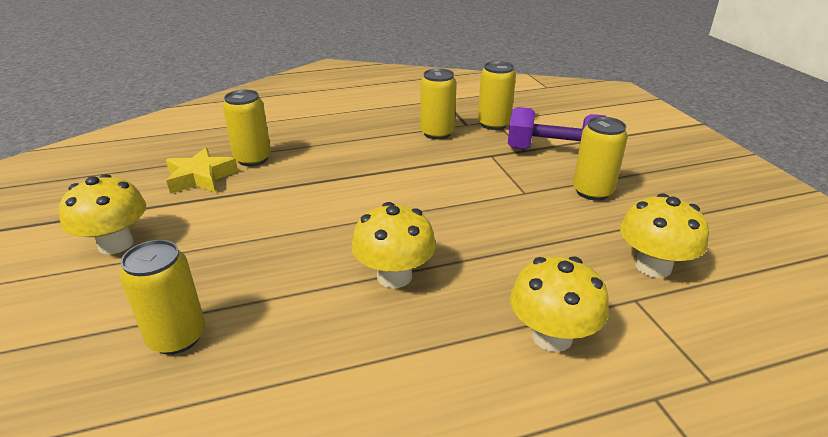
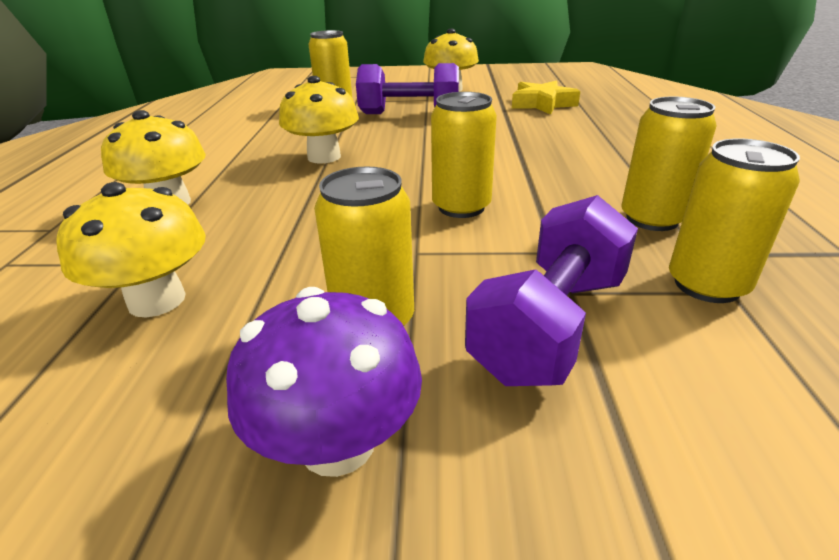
camera: 110 degrees right, 0 degrees up
(234, 254) = (409, 114): none -> purple dumbbell
(253, 159) = (576, 119): yellow can -> yellow can (461, 207)
(659, 183) = (337, 443): none -> purple mushroom

